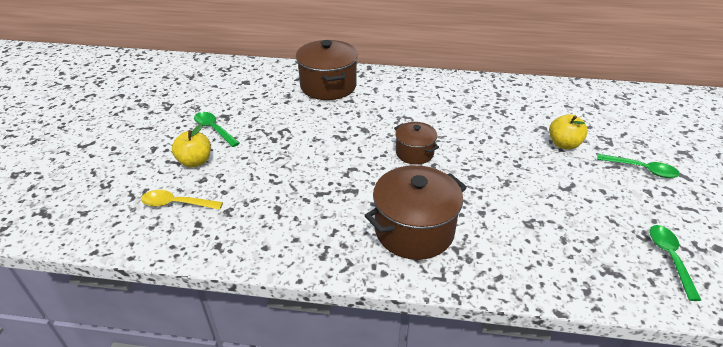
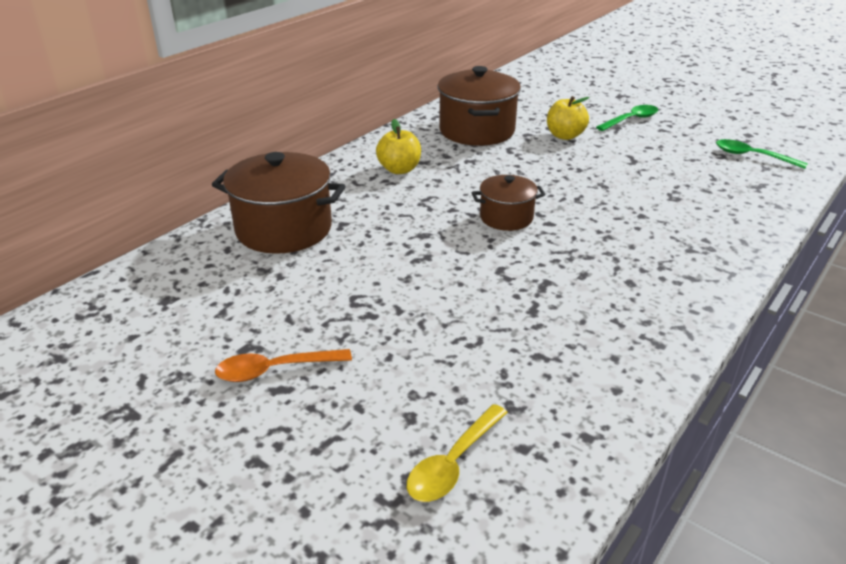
camera: 60 degrees left, 5 degrees down
(195, 161) = (351, 414): yellow apple -> yellow apple (399, 169)
(214, 129) = (274, 370): green spoon -> orange spoon
(414, 230) = (647, 264): brown pot -> brown pot (476, 131)

